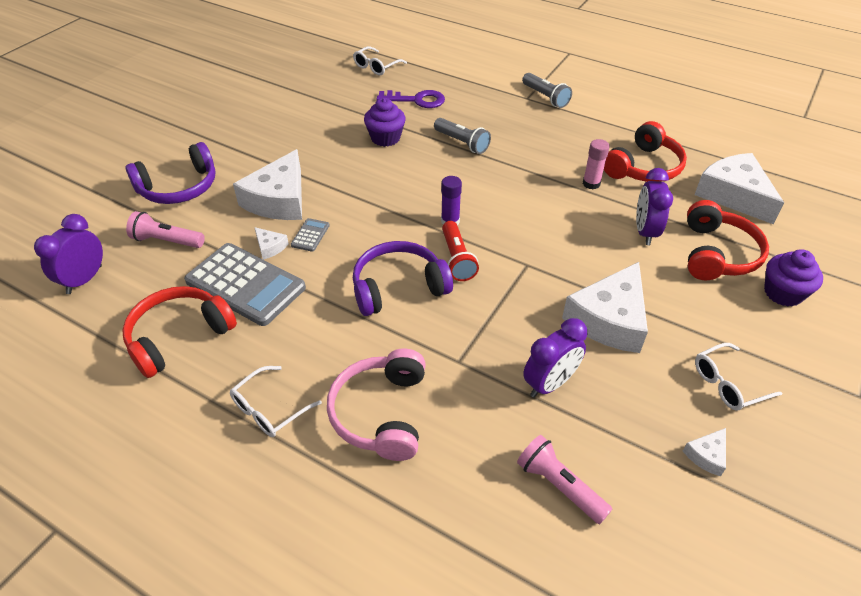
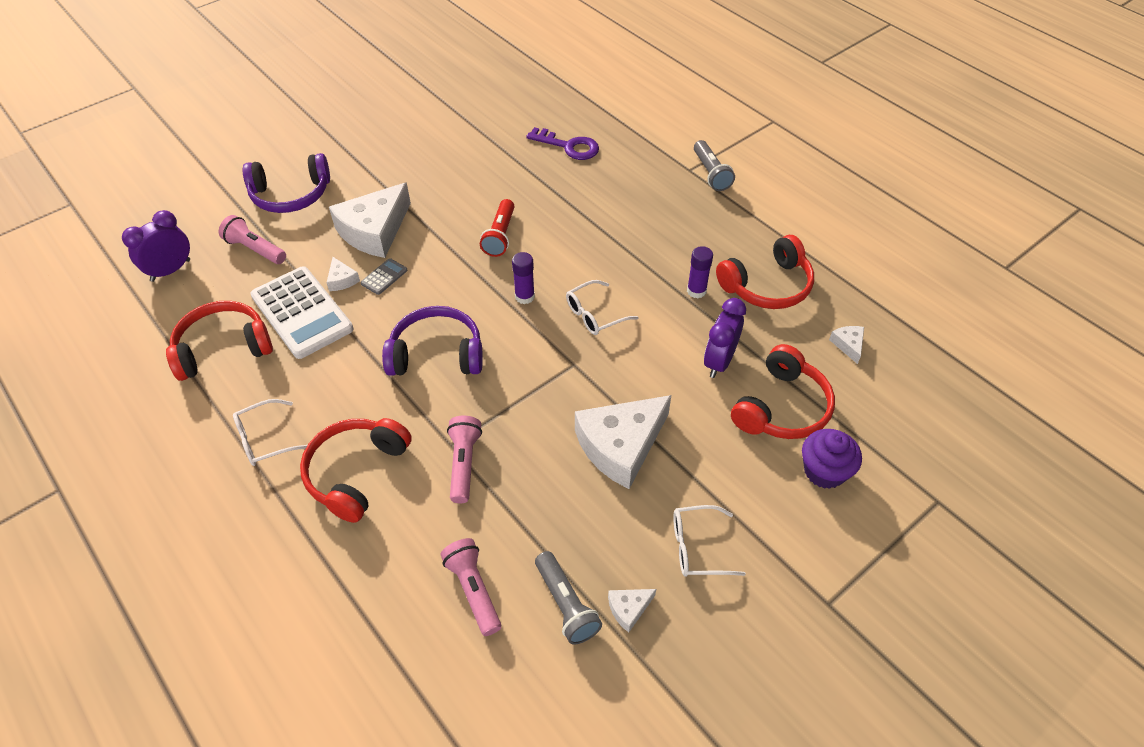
camera: 20 degrees right, 5 degrees up
(245, 284) = (302, 313): grey calculator -> white calculator
(376, 67) = (549, 95): white glasses -> white glasses (595, 315)
(381, 413) = (356, 473): pink headphones -> red headphones
(385, 138) = (512, 185): purple cupcake -> none
(457, 259) = (508, 339): red flashlight -> red flashlight (500, 236)
(462, 143) = (587, 209): grey flashlight -> grey flashlight (566, 604)
(481, 374) = (464, 464): none -> pink flashlight
(549, 384) = (522, 492): purple clock -> none
(591, 184) = (696, 291): pink glue stick -> purple glue stick
(733, 195) = (848, 345): white cheese -> white cheese, size x0.43

